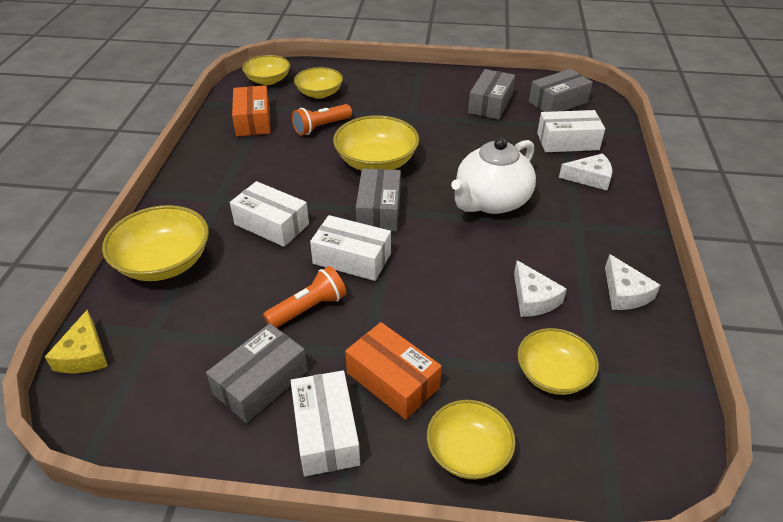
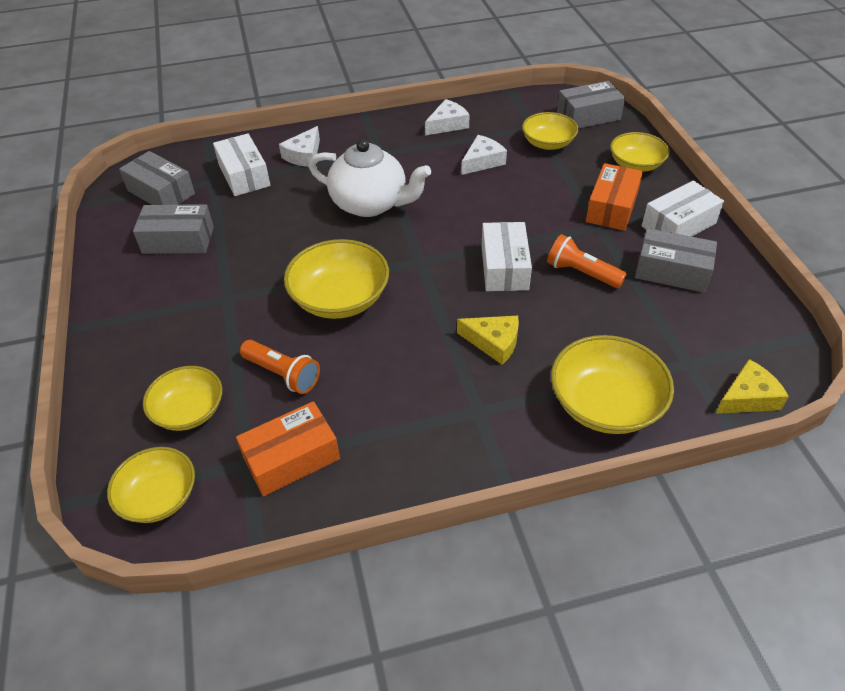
camera: 110 degrees left, 5 degrees up
(271, 224) = (493, 342): white box -> yellow cheese
(379, 210) = (424, 271): grey box -> grey box (588, 116)
(590, 178) = (304, 155): white cheese -> white cheese turned 135 degrees counterclockwise

